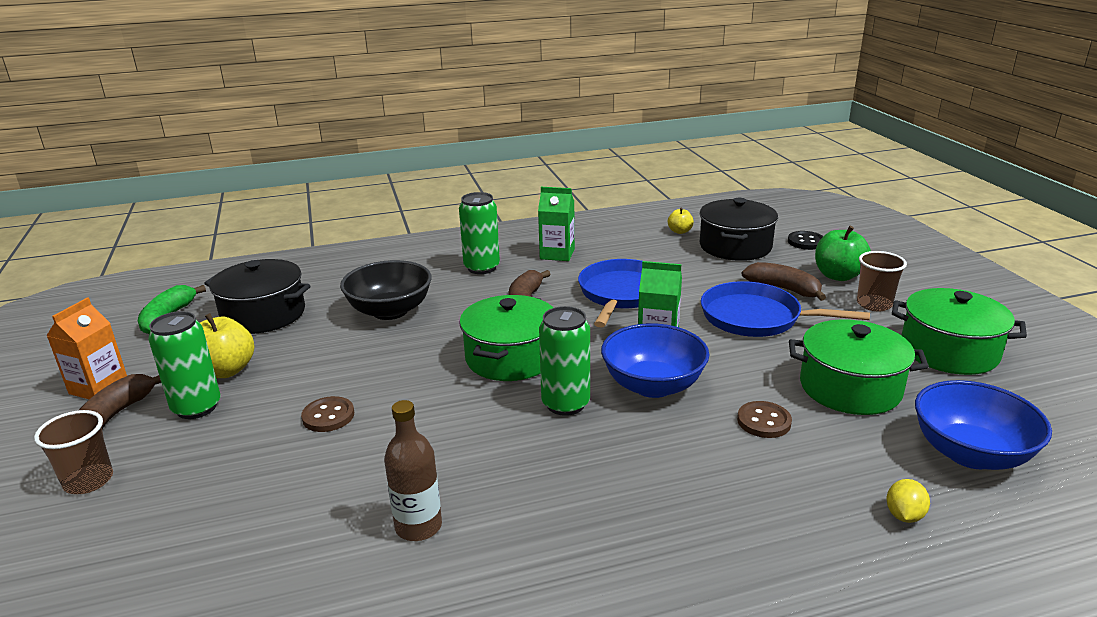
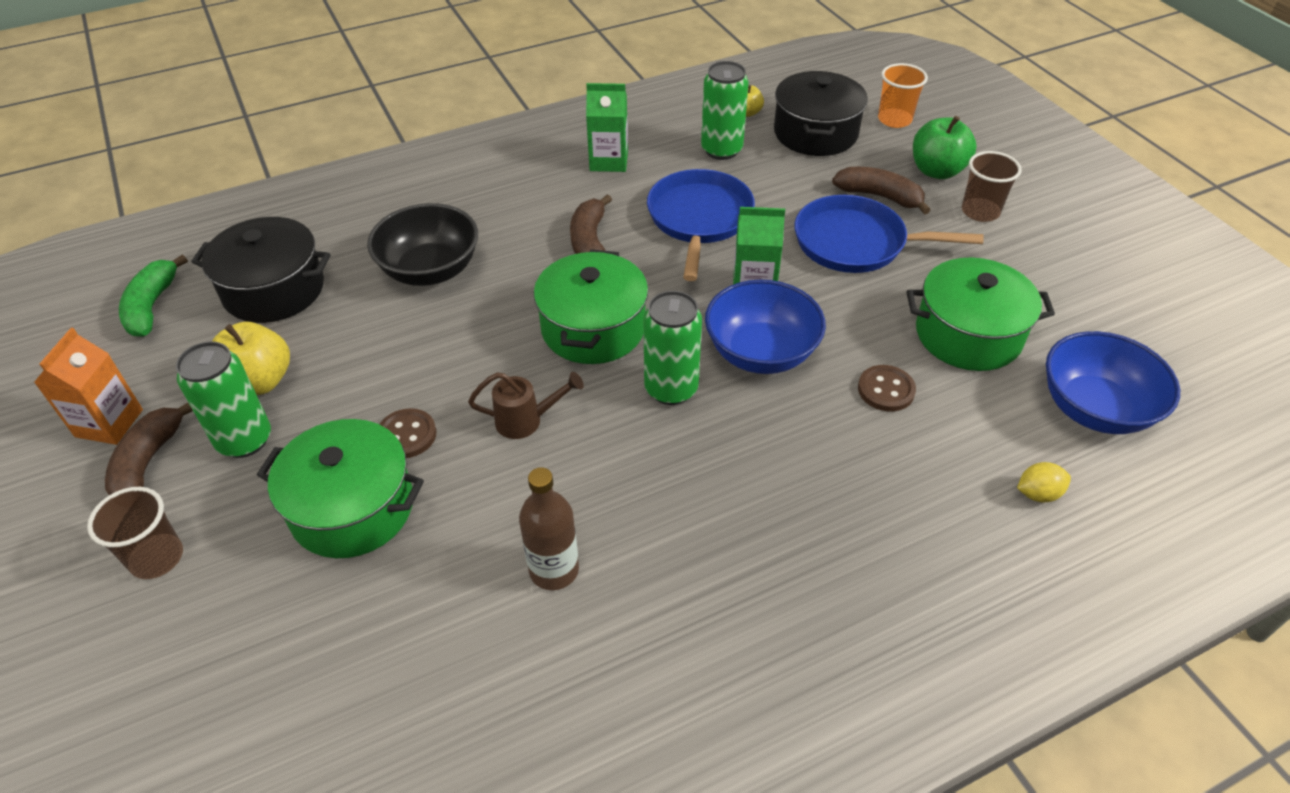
camera: 10 degrees left, 20 degrees up
(433, 415) = (527, 420): none -> brown watering can
(481, 268) = (523, 191): green can -> green can (721, 150)
(806, 242) = (894, 120): black button -> orange cup
(904, 515) = (1038, 493): yellow lemon -> yellow lemon turned 60 degrees clockwise
(949, 351) = (1063, 273): green pot -> green pot (352, 508)

